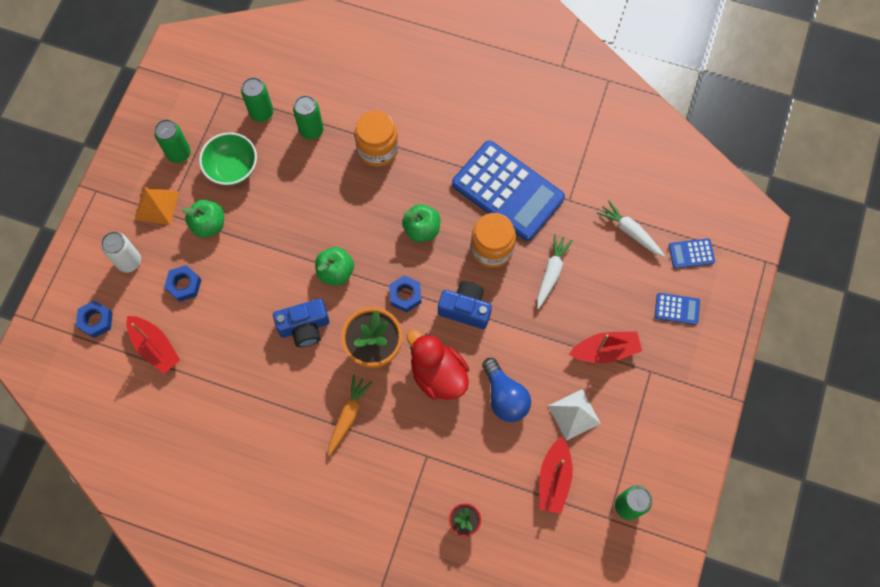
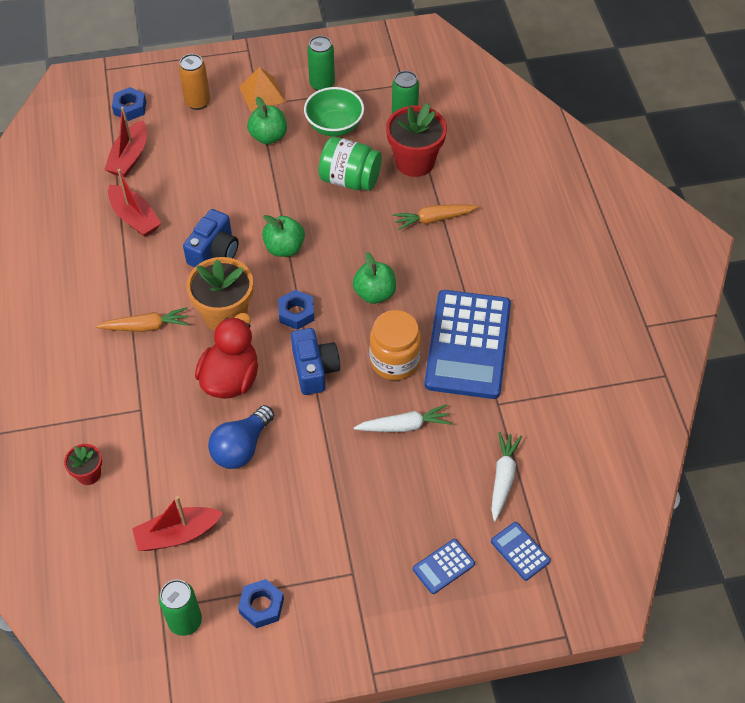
camera: 60 degrees right, 15 degrees down
(129, 261) = (197, 102): white can -> orange can
(184, 285) = (200, 148): blue nut -> blue nut (261, 606)
(298, 187) = (350, 179): none -> green jar
(304, 327) = (214, 251): blue camera -> blue camera turned 105 degrees counterclockwise
(311, 130) = (414, 162): green can -> red flower pot
(377, 149) = (433, 219): orange jar -> orange carrot
(574, 414) = (259, 520): white pyramid -> none
(605, 350) = (349, 517): red boat -> red boat (135, 217)
(677, 309) = (443, 566): blue calculator -> blue calculator turned 75 degrees clockwise

